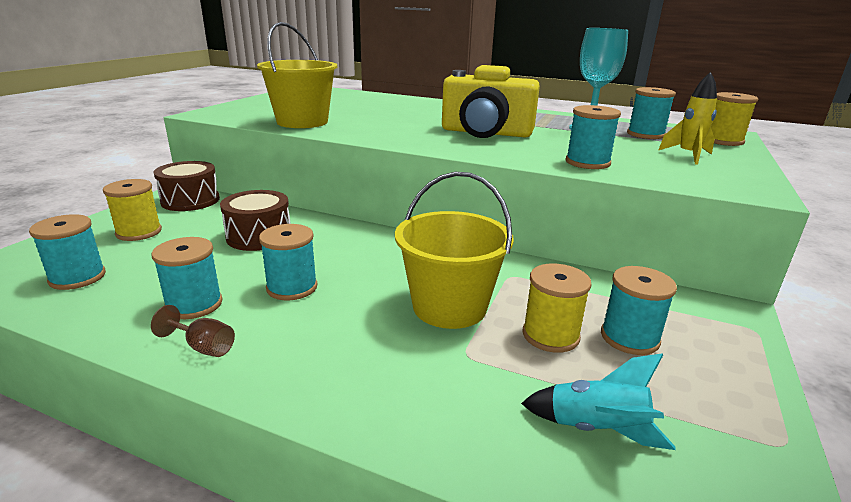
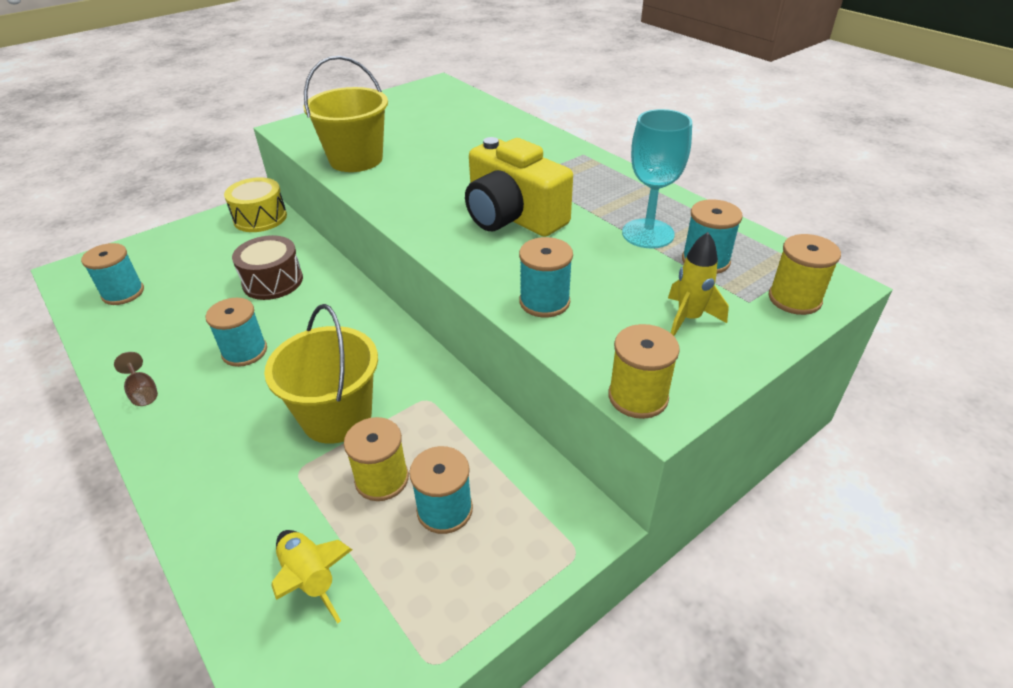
camera: 30 degrees right, 15 degrees up
(139, 232) = (194, 251): yellow spool -> yellow spool (638, 397)
(190, 200) = (260, 218): brown drum -> yellow drum
(194, 304) = (169, 347): turquoise spool -> none
(596, 430) = (311, 579): turquoise rocket -> yellow rocket

